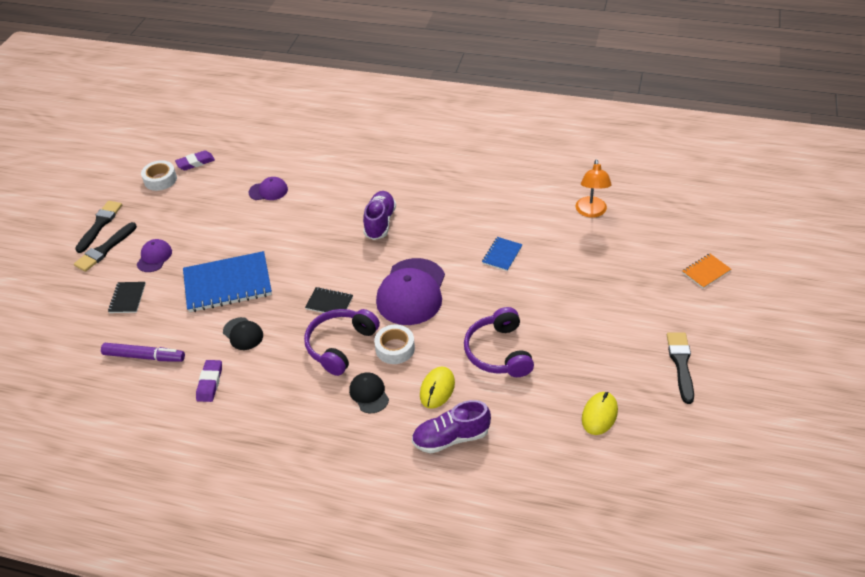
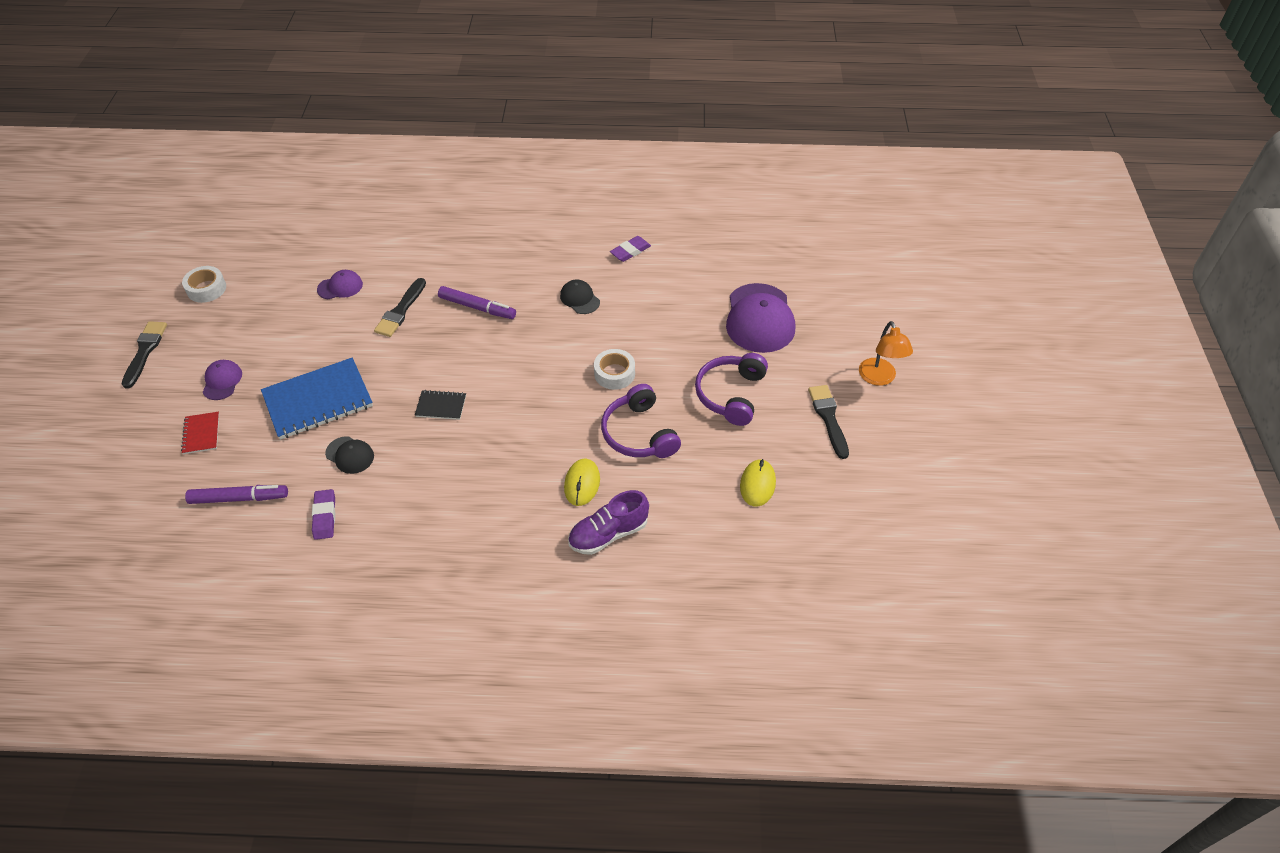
camera: 15 degrees left, 5 degrees up
(104, 249) = (158, 380): black brush -> black brush (400, 311)
(127, 298) = (201, 434): black notebook -> red notebook
(195, 163) = (244, 264): purple eraser -> purple eraser (630, 251)
(340, 345) = (464, 452): purple headphones -> purple headphones (731, 394)
(369, 394) = (509, 500): black cap -> black cap (580, 299)
(380, 222) = (477, 307): purple shoe -> purple marker
(395, 348) = (526, 446): white tape -> white tape (614, 374)
(411, 292) = (530, 381): purple cap -> purple cap (759, 318)
(502, 255) = (619, 327): blue notebook -> none
(591, 212) = (704, 268): orange lamp -> orange lamp (879, 378)
(706, 272) = (834, 317): orange notebook -> none

